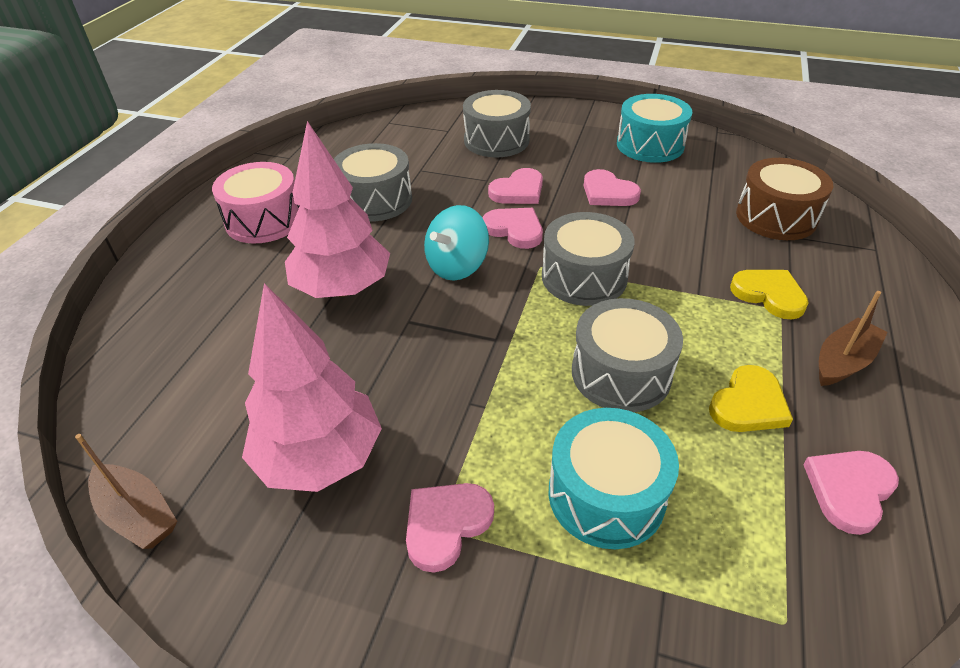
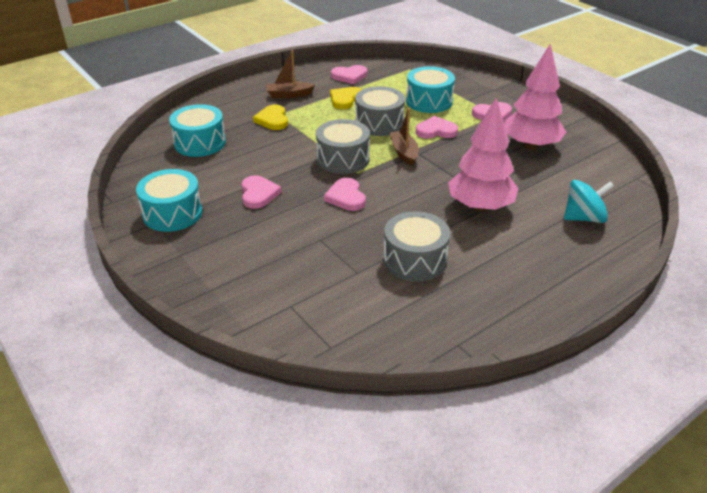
camera: 145 degrees left, 5 degrees down
(137, 514) = (614, 157): brown boat -> brown boat (404, 153)
(264, 220) = (510, 280): pink drum -> none
(457, 266) = (403, 191): turquoise spinning top -> turquoise spinning top (583, 218)
(496, 140) = (267, 273): grey drum -> none
(518, 191) = (310, 221): pink heart -> pink heart (436, 131)
(748, 404) = (345, 99): yellow heart -> yellow heart turned 45 degrees counterclockwise
(776, 217) = (200, 143): brown drum -> turquoise drum

